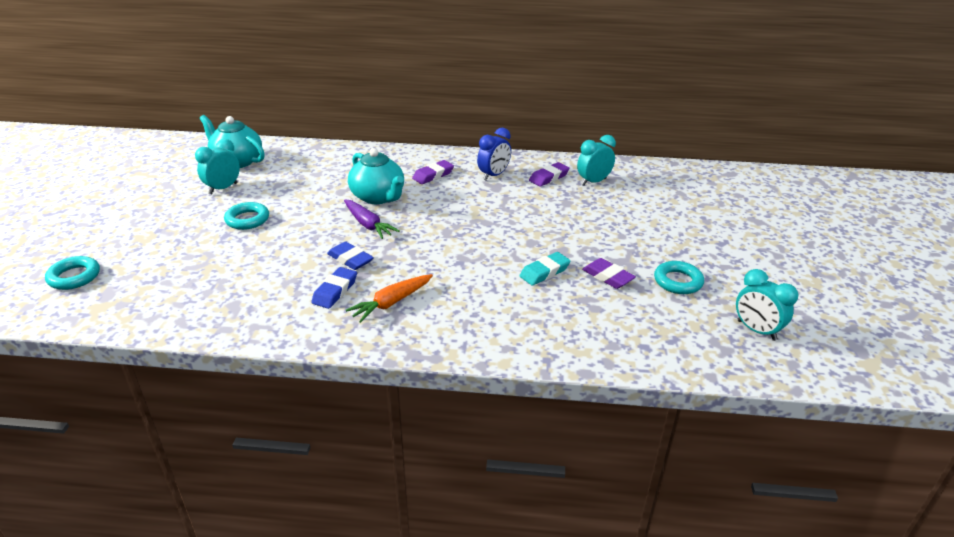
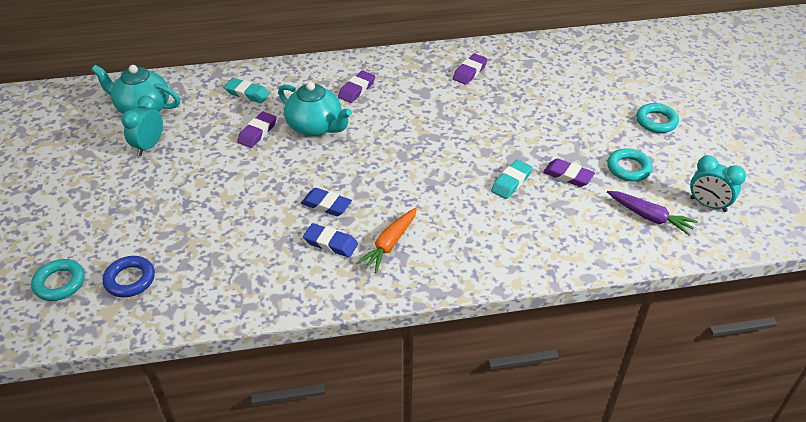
camera: 15 degrees left, 10 degrees up
(135, 286) = (130, 279): none -> blue ring
(247, 219) = (198, 179): turquoise ring -> turquoise ring (656, 121)
(323, 193) = (257, 132): none -> purple eraser
(333, 164) = (247, 93): none -> turquoise eraser
(335, 291) = (331, 243): blue eraser -> blue eraser turned 75 degrees counterclockwise
(368, 225) = (322, 162): purple carrot -> purple carrot (649, 217)
(493, 175) = (416, 79): blue clock -> none
(593, 182) = (513, 70): turquoise clock -> none

